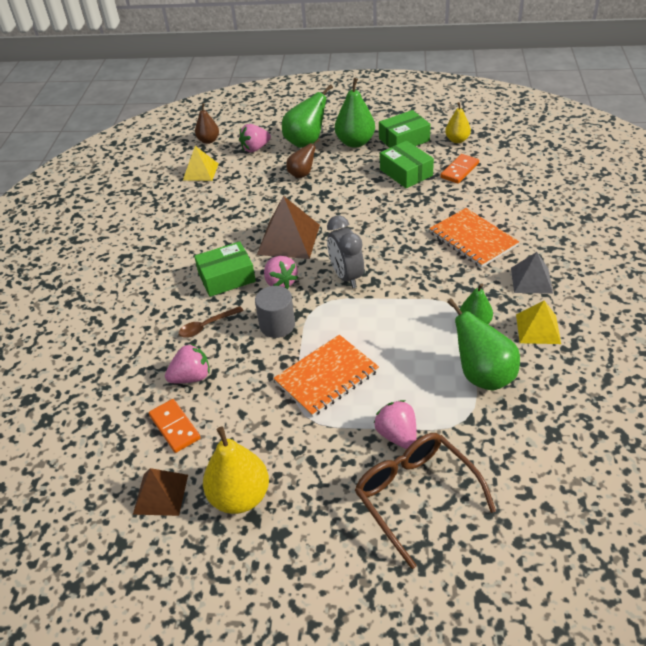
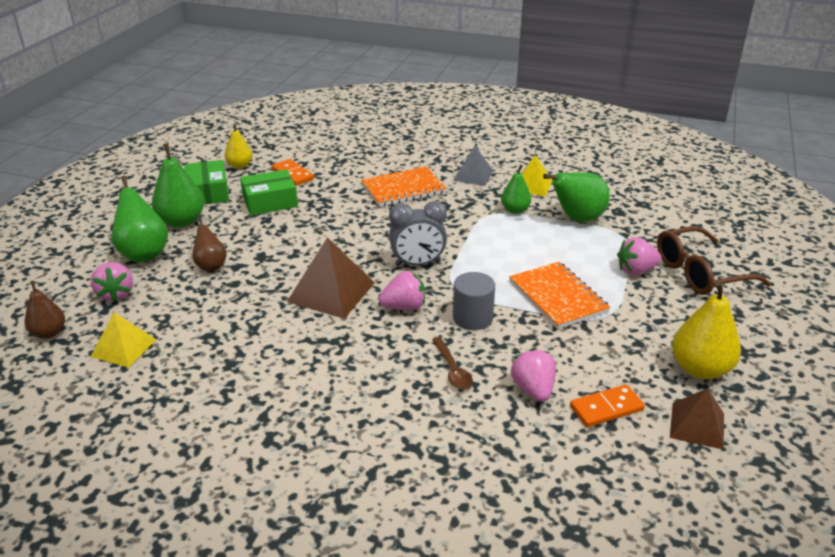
camera: 80 degrees left, 10 degrees down
(226, 277) = (372, 346): green box -> none

